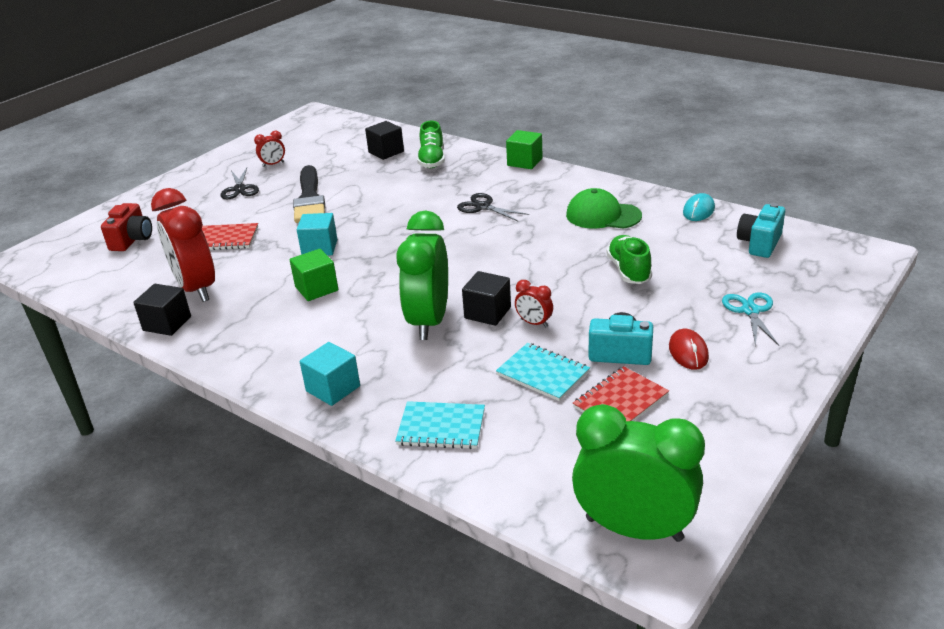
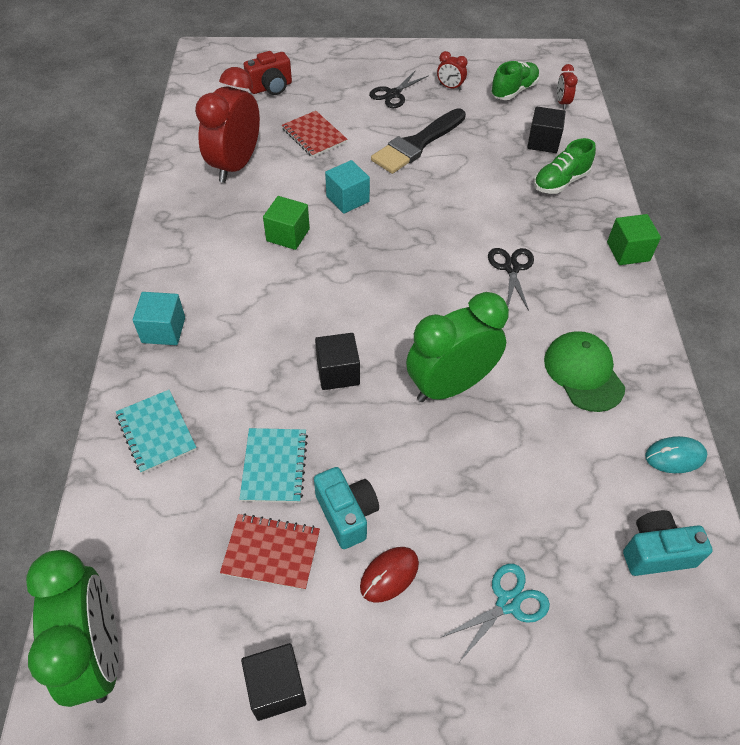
camera: 50 degrees right, 20 degrees up
(167, 323) = (181, 180): black cube -> black cube (276, 687)
(429, 321) = (295, 338): green clock -> green clock (450, 386)
(534, 323) = (347, 417): red clock -> red clock (562, 103)
(629, 271) = (496, 449): green shoe -> green shoe (513, 91)

